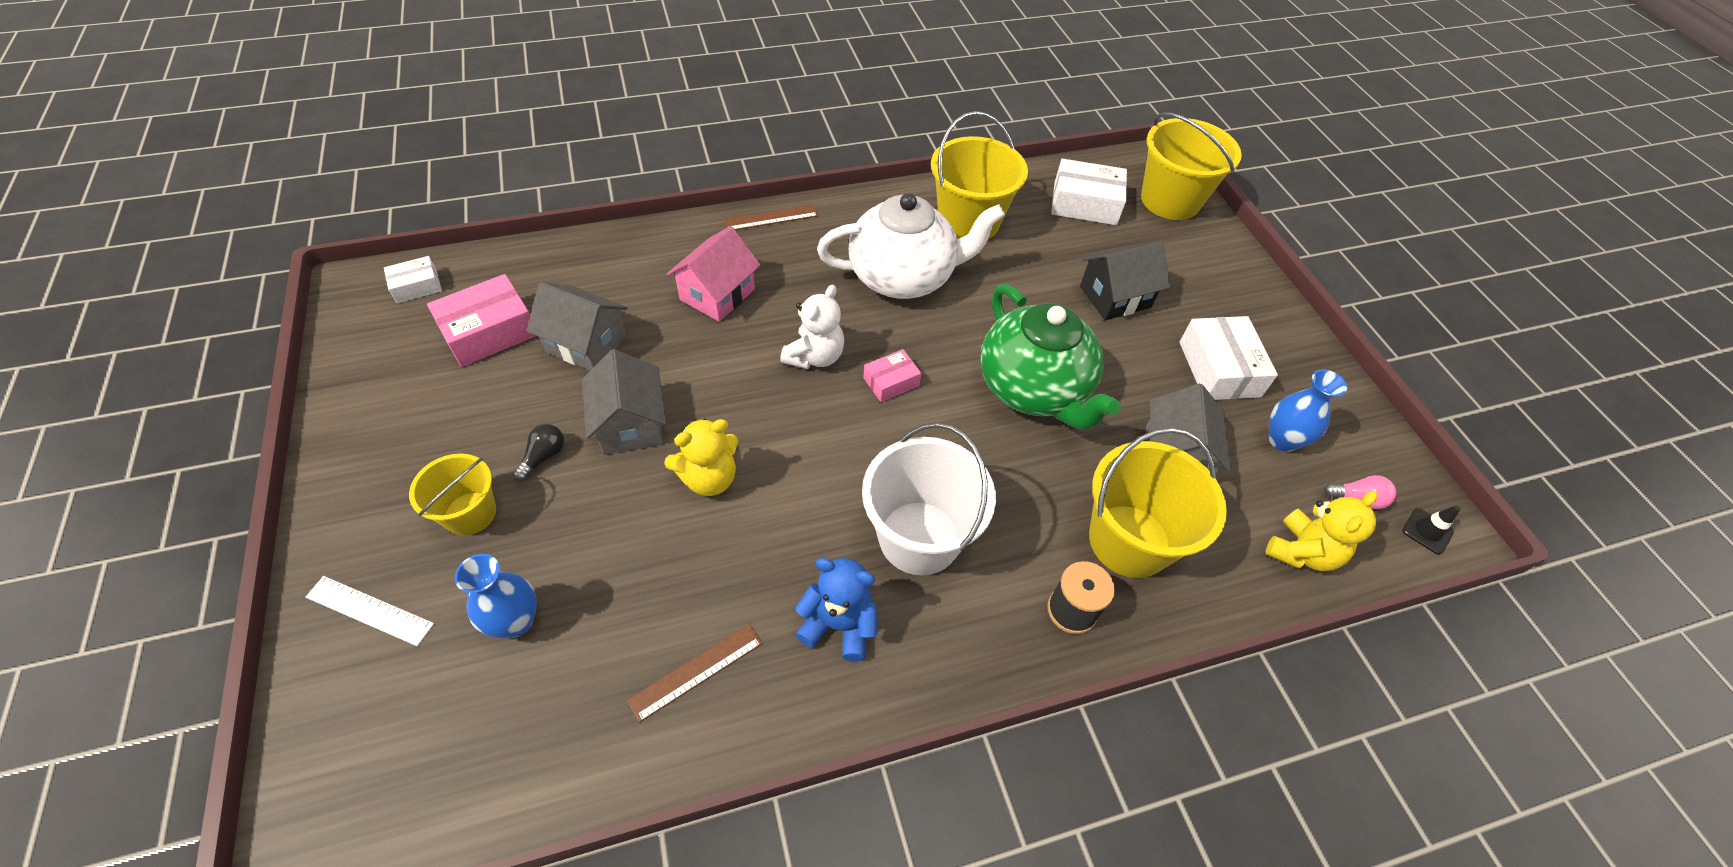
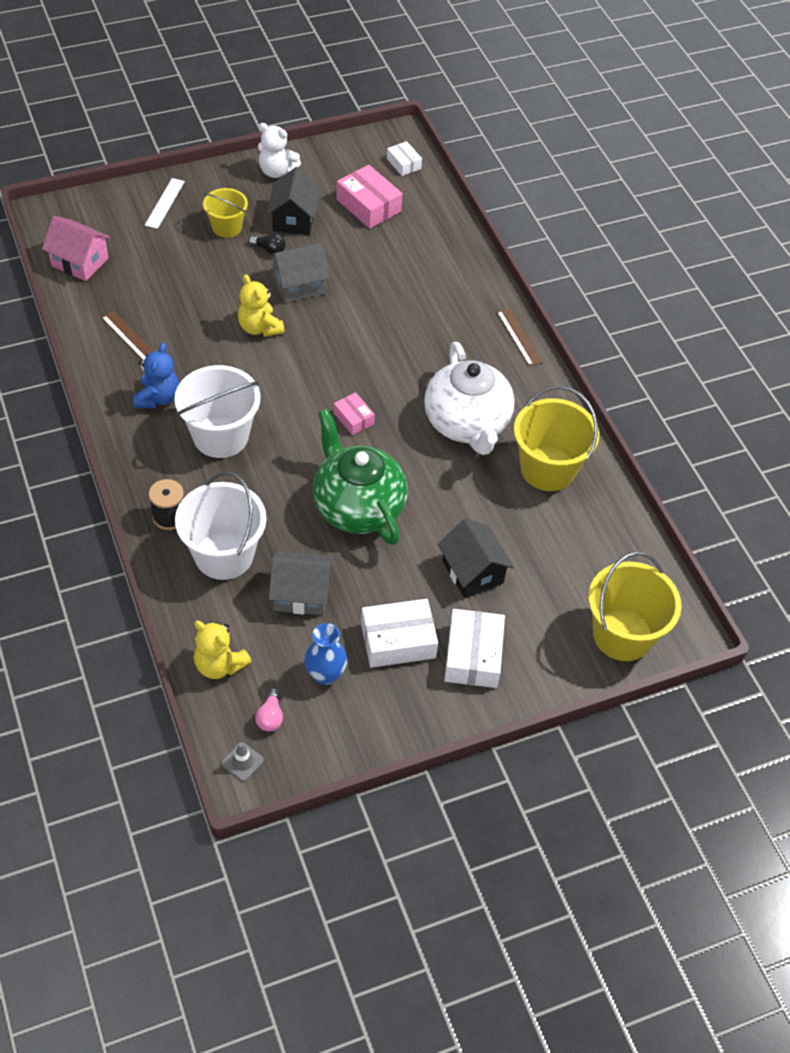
camera: 85 degrees right, 0 degrees up
(485, 421) = (294, 219): none -> black house
(515, 621) = (159, 259): blue vase -> none
(586, 344) = (365, 253): grey house -> none
(717, 294) = (425, 314): pink house -> pink house (80, 262)
(815, 356) = (372, 373): white teddy bear -> white teddy bear (277, 171)
(1034, 389) = (357, 506): green teapot -> green teapot turned 90 degrees clockwise
(1085, 203) = (597, 560): white box -> white box (473, 656)
(1129, 541) = (224, 555): yellow bucket -> white bucket
(1427, 531) = (242, 761): black traffic cone -> grey traffic cone

